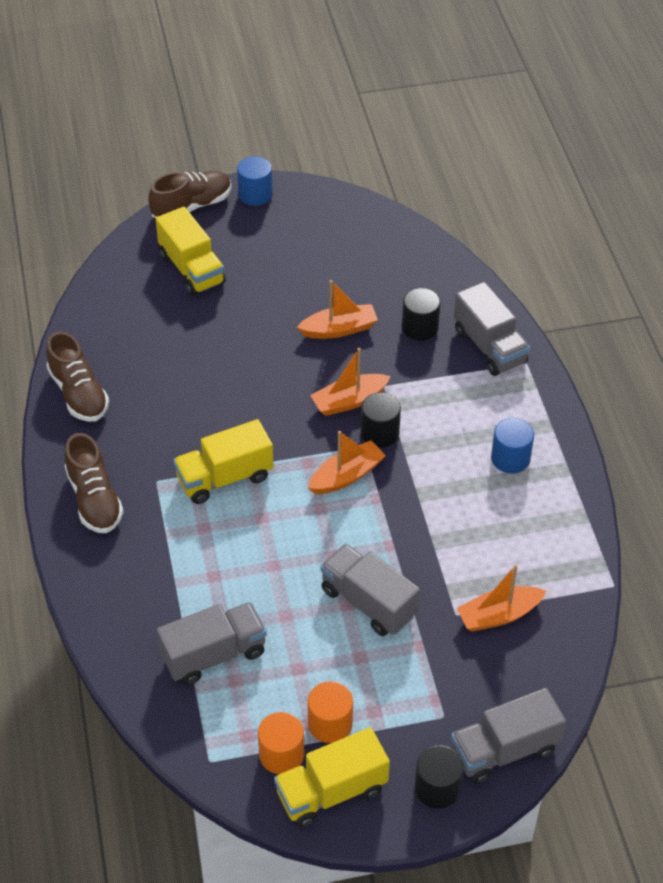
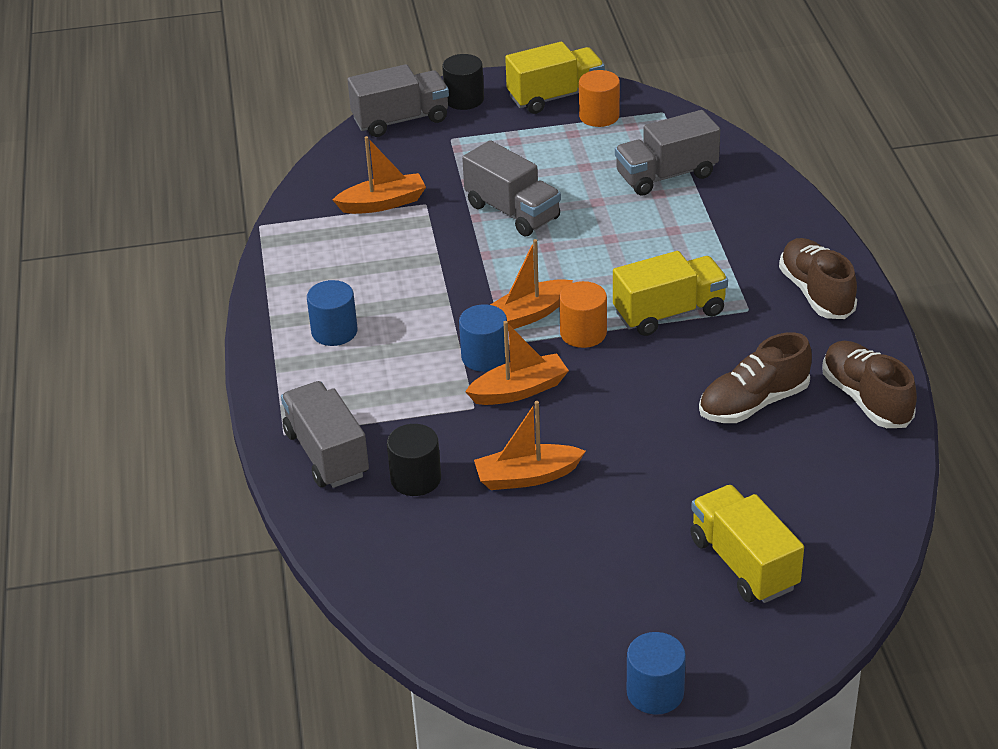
camera: 175 degrees left, 10 degrees down
(192, 206) = (759, 671): brown shoe -> brown shoe (753, 403)
(330, 724) = (555, 134): orange cylinder -> orange cylinder (583, 333)
(379, 433) = (485, 357): black cylinder -> blue cylinder

